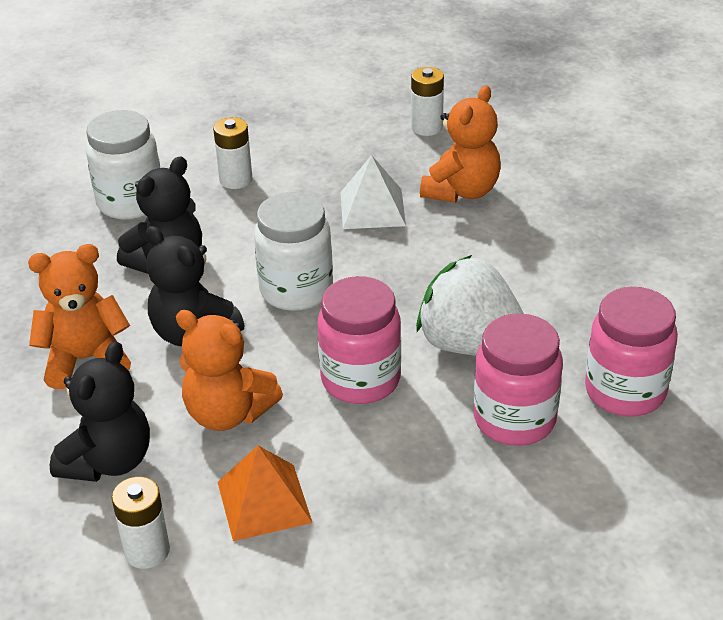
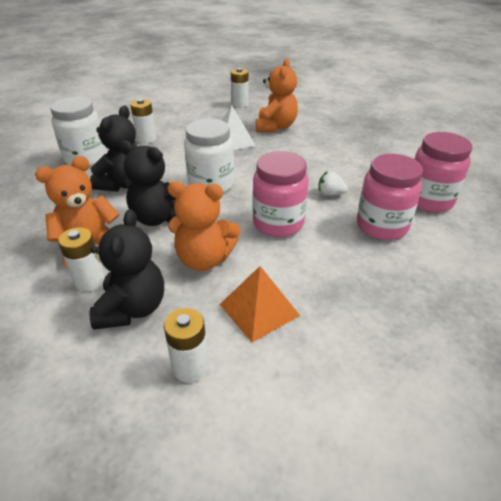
camera: 20 degrees left, 0 degrees up
(70, 410) = (89, 281): none -> white battery
(471, 345) = (330, 194): white strawberry -> white strawberry, size x0.42

